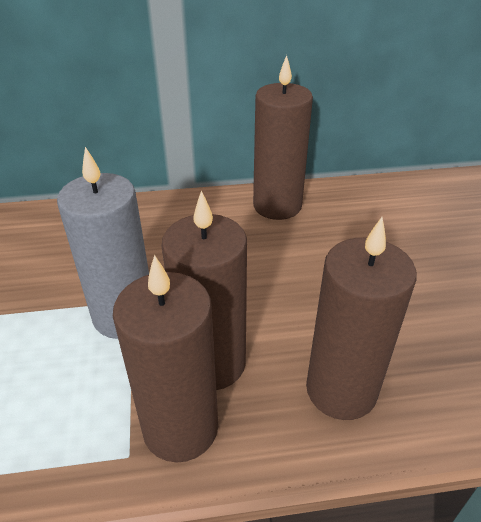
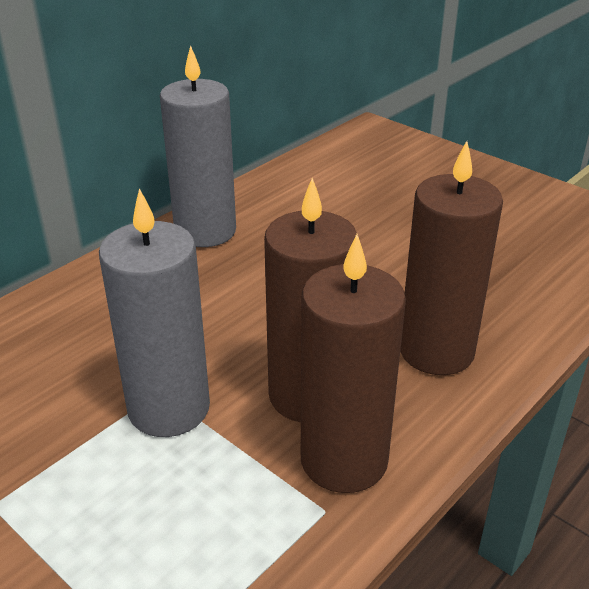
camera: 40 degrees left, 5 degrees down
(277, 206) = (205, 231): brown candle -> grey candle

